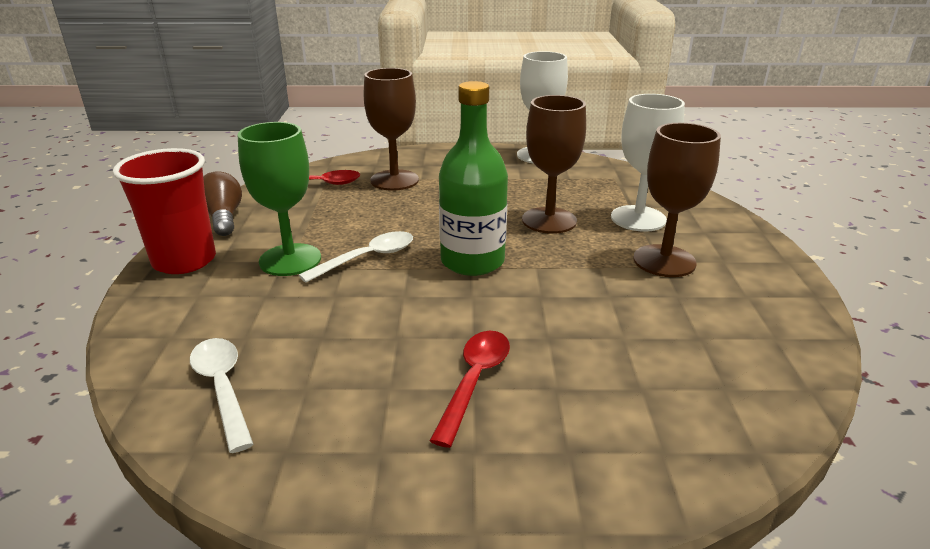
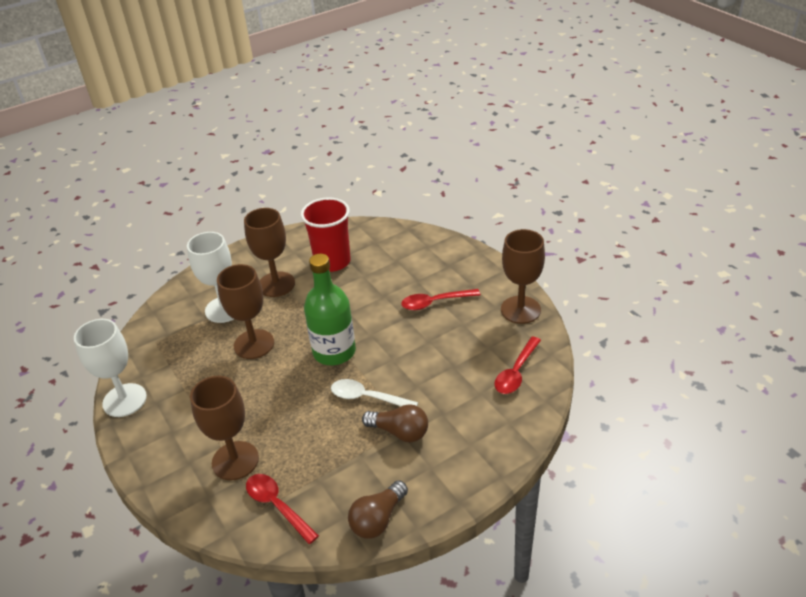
camera: 120 degrees left, 10 degrees up
(184, 261) = (447, 485): red cup -> red cup (332, 262)
(223, 388) = (516, 372): white spoon -> red spoon
(290, 260) = (399, 432): green goblet -> brown light bulb
(331, 480) = (520, 310): none -> brown goblet

